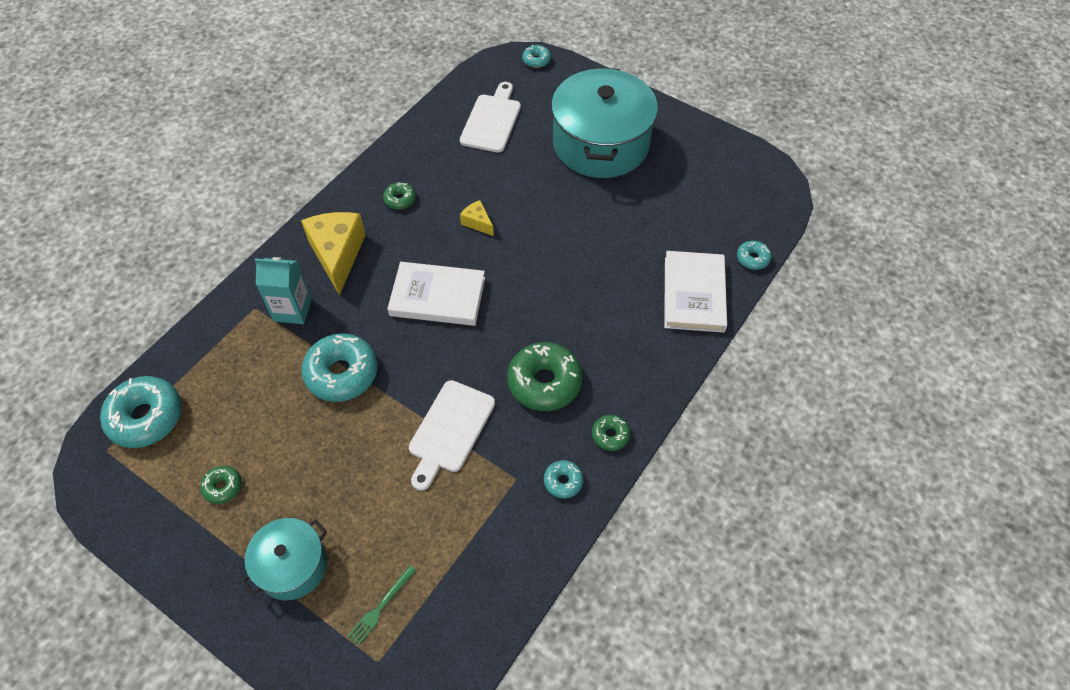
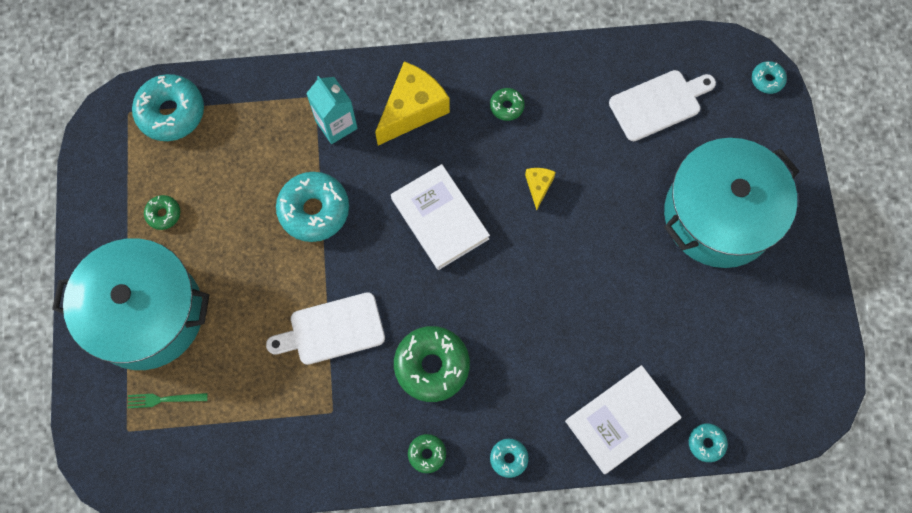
camera: 50 degrees right, 15 degrees up
(292, 566) = (146, 314): turquoise pot -> turquoise pot, size x1.86
(563, 481) = (358, 449): turquoise donut -> turquoise donut (508, 458)

